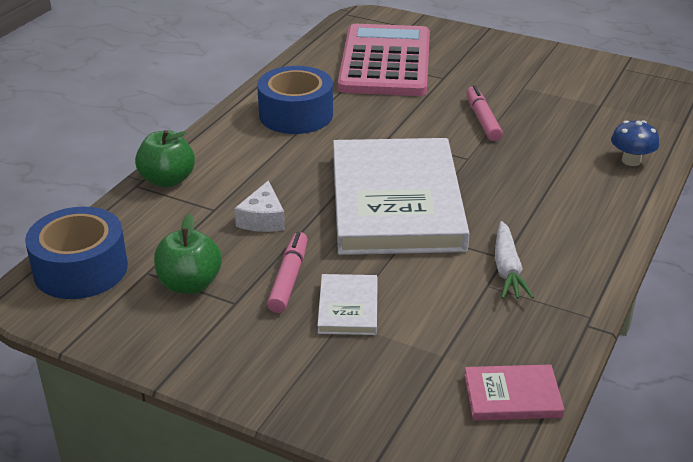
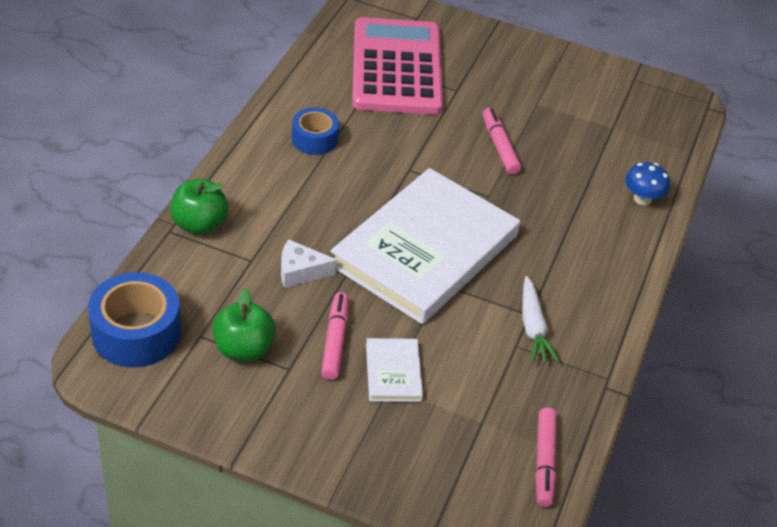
camera: 10 degrees left, 10 degrees up
(263, 219) = (300, 272): white cheese -> white cheese turned 90 degrees clockwise
(296, 115) = (314, 139): blue tape -> blue tape, size x0.62
(396, 202) = (425, 250): white book -> white book turned 45 degrees clockwise
(512, 396) = (544, 462): pink book -> pink marker

